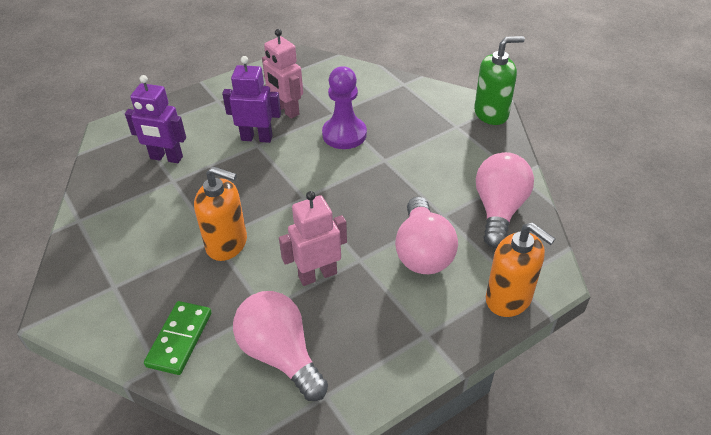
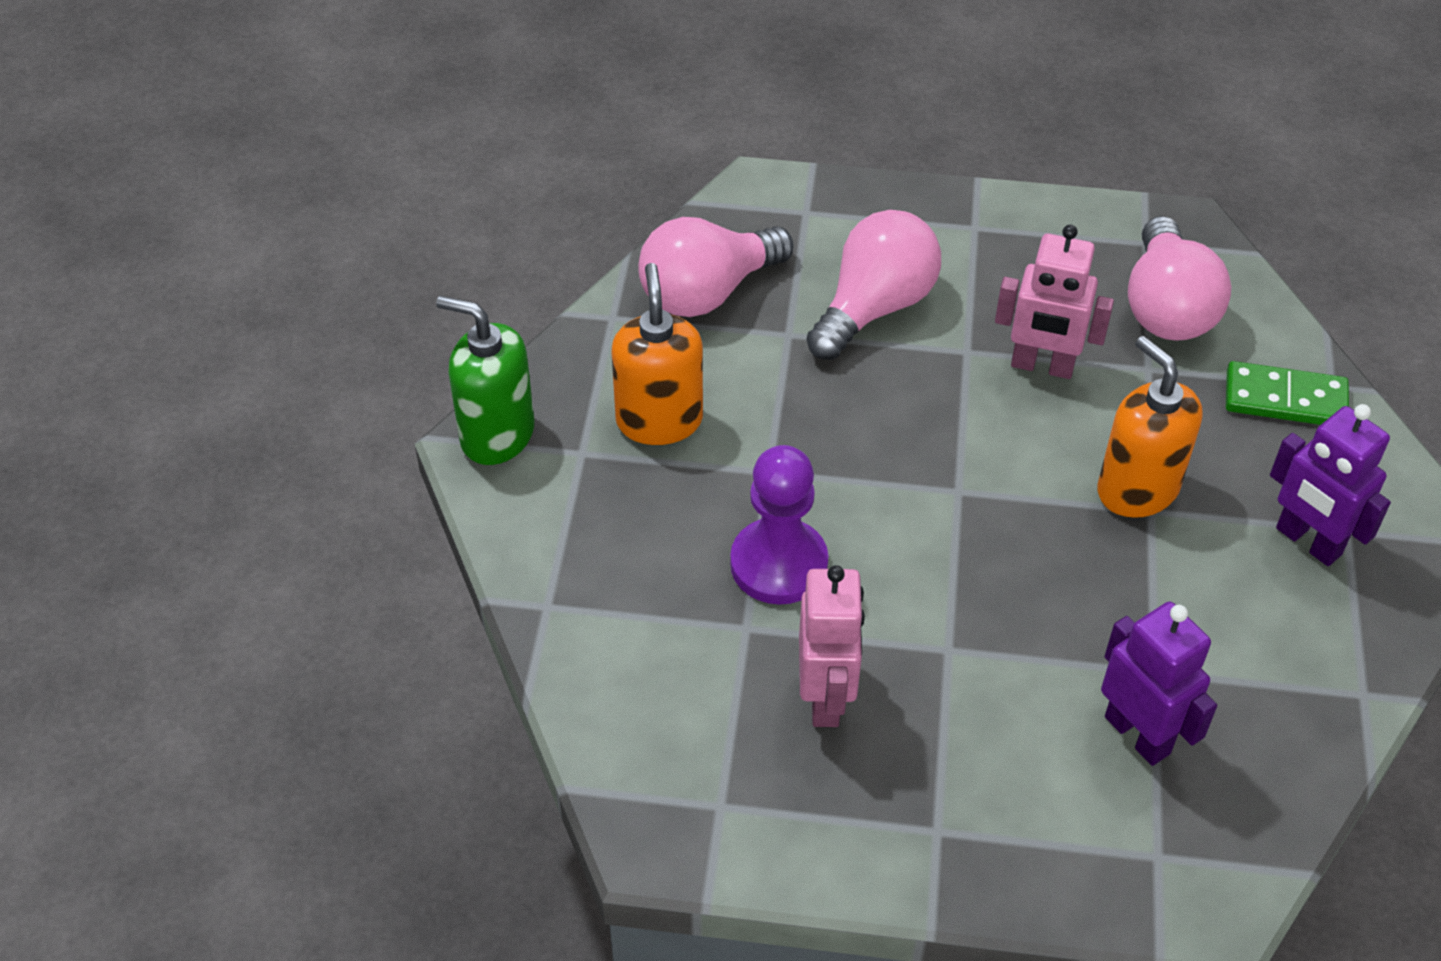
camera: 140 degrees left, 5 degrees up
(179, 339) = (1285, 399): green domino -> green domino turned 45 degrees clockwise
(257, 138) = (937, 666): purple robot -> purple robot (1308, 542)
(509, 299) = (837, 200): orange soap dispenser -> orange soap dispenser (659, 420)

